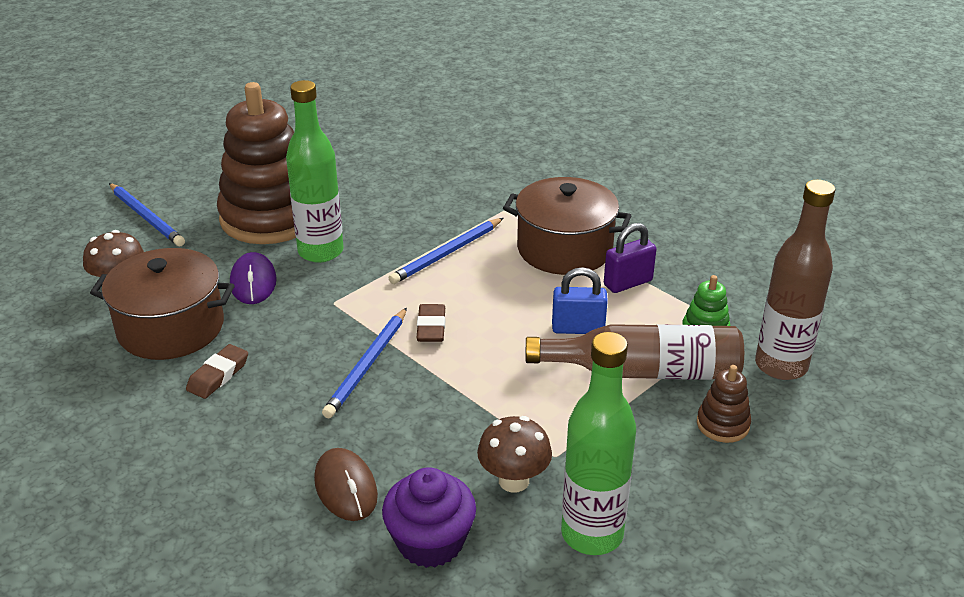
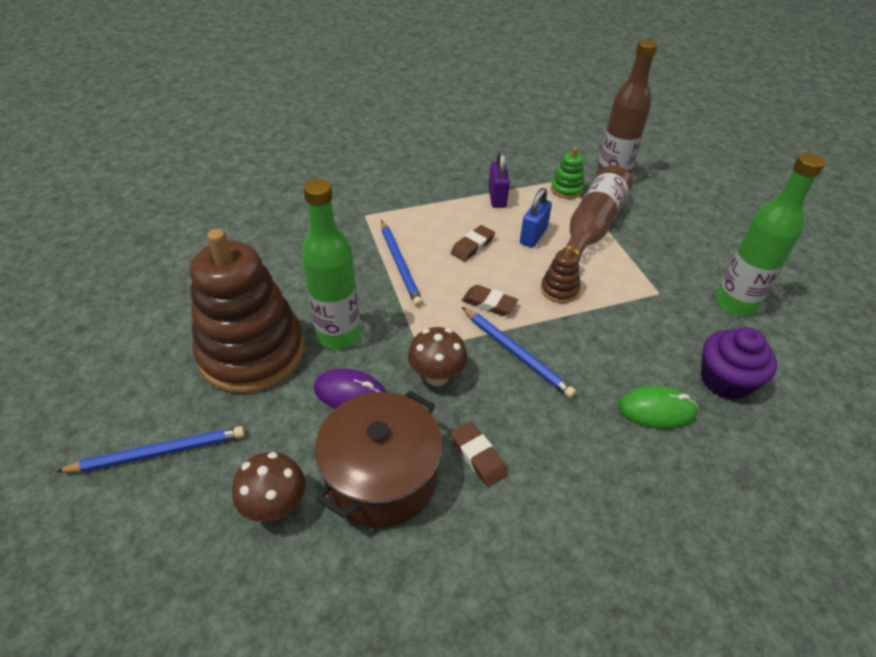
camera: 65 degrees left, 10 degrees up
(346, 487) = (656, 410): brown mouse -> green mouse
(513, 481) = (676, 320): brown mushroom -> brown mushroom (436, 376)
(518, 290) = (472, 246): none -> brown eraser
(564, 249) = (438, 208): brown pot -> none
(722, 424) = (655, 217): brown stacking toy -> brown stacking toy (559, 290)

